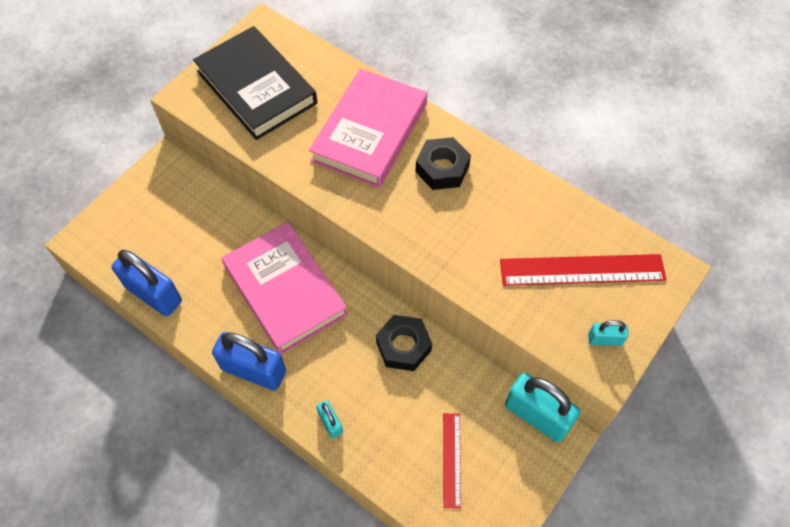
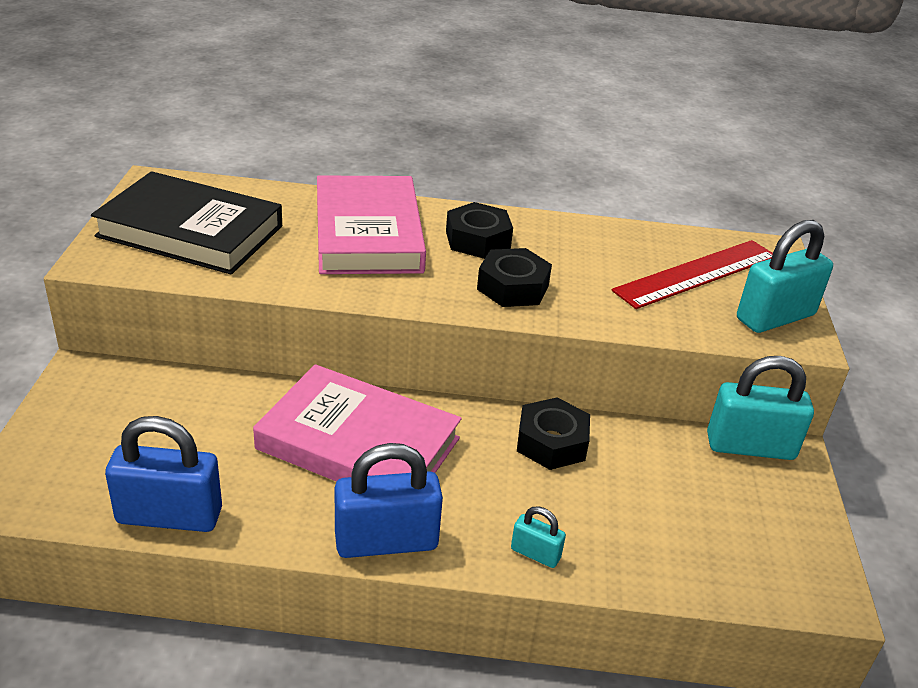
camera: 35 degrees left, 25 degrees down
(431, 227) = (513, 287): none -> black nut
(451, 459) = (706, 526): red ruler -> none
(604, 339) = (775, 317): turquoise padlock -> turquoise padlock, size x2.03

